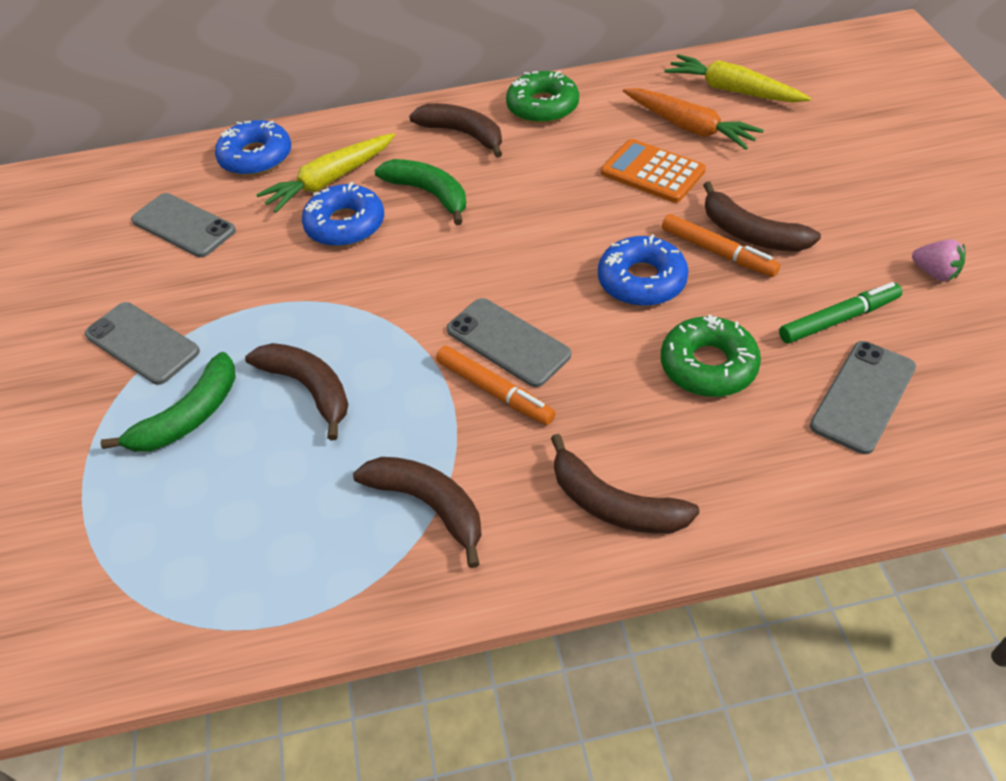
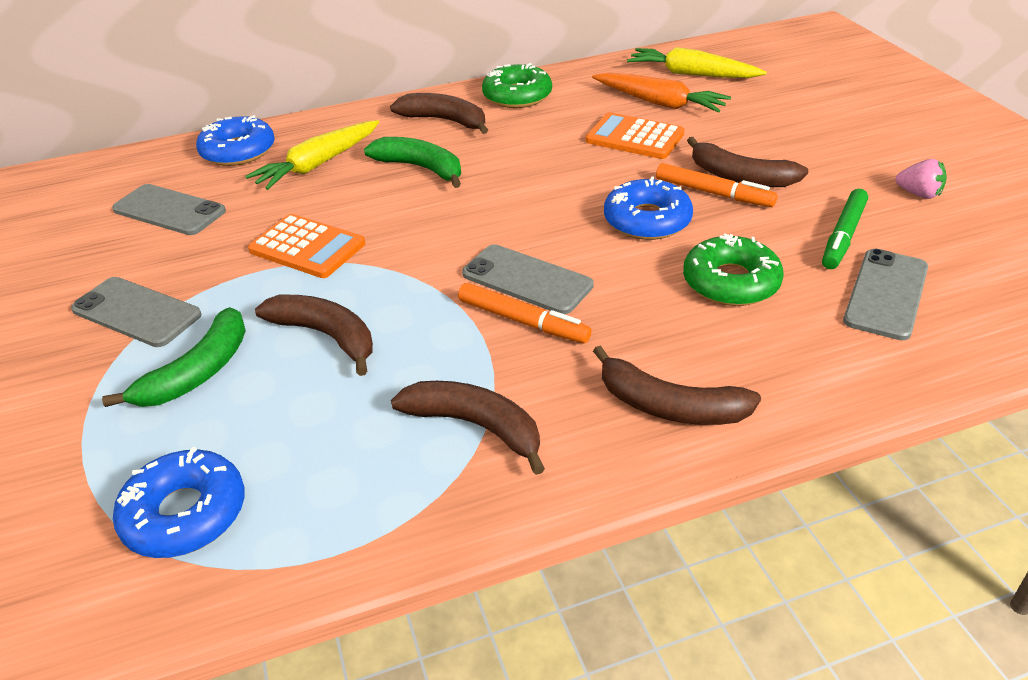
camera: 10 degrees left, 10 degrees down
(306, 282) = (307, 247): none -> orange calculator
(345, 225) = (340, 198): blue donut -> blue donut (185, 514)
(838, 319) = (843, 236): green marker -> green marker turned 150 degrees clockwise

